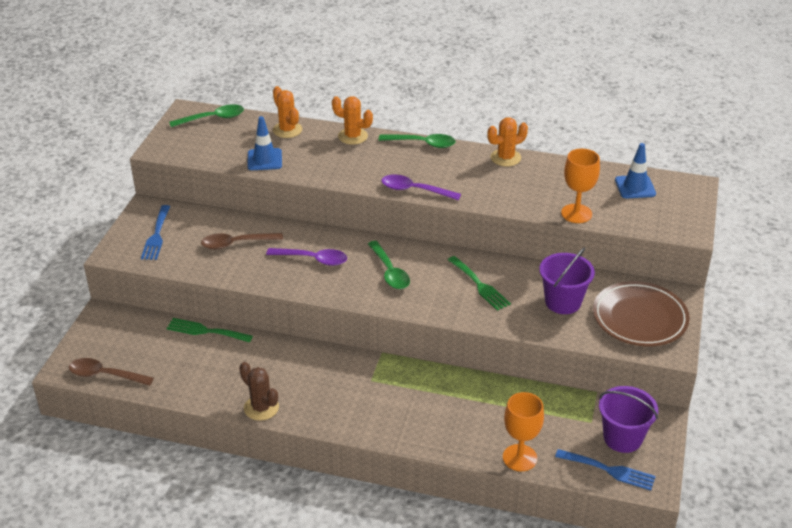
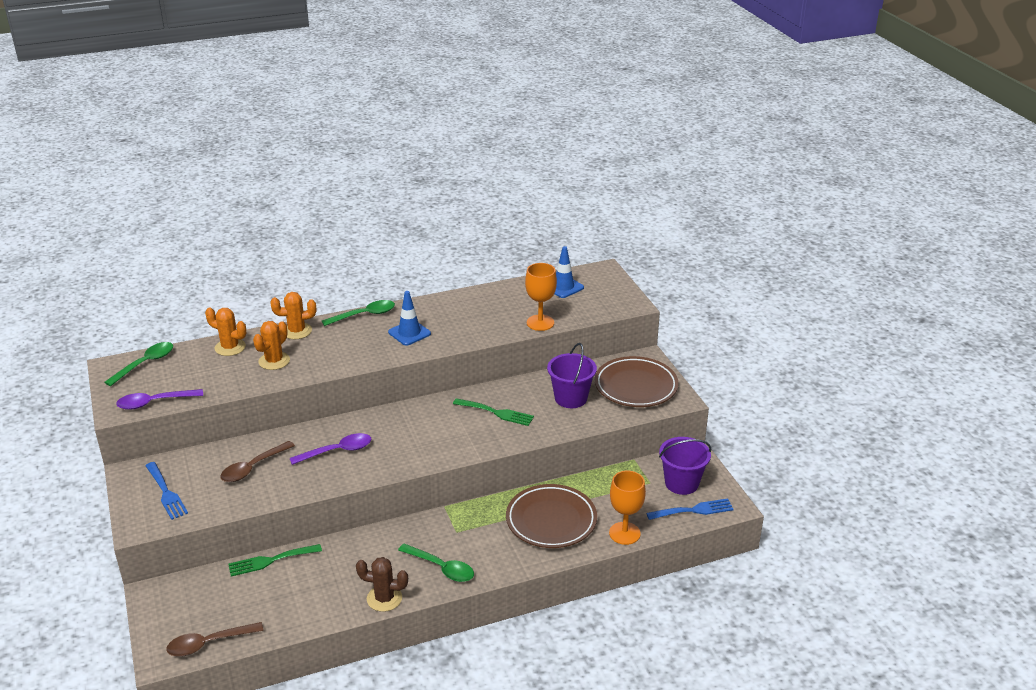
camera: 35 degrees left, 5 degrees down
(264, 159) = (234, 380): blue traffic cone -> blue traffic cone (409, 333)
(390, 272) = (414, 433): green spoon -> green spoon (441, 568)
(414, 190) = (395, 354): purple spoon -> purple spoon (154, 403)
(462, 411) = (551, 520): none -> brown plate
(505, 158) = (444, 301): orange cactus -> orange cactus (274, 361)

